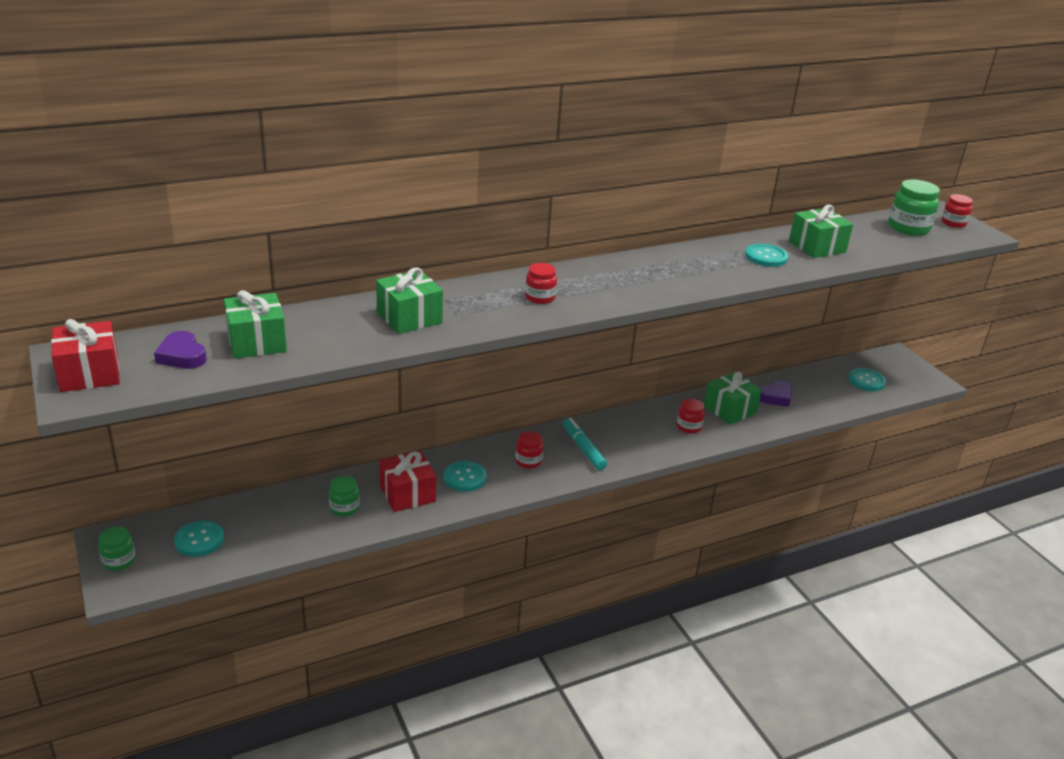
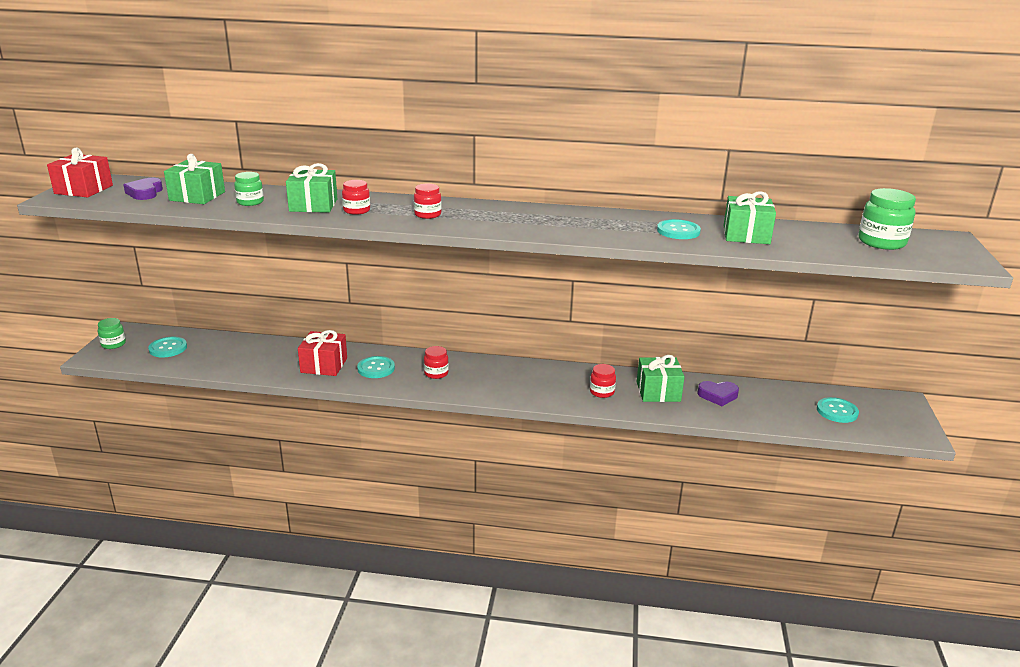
camera: 35 degrees right, 5 degrees down
(344, 508) = (273, 360): green jar -> green jar (250, 202)
(583, 448) = (490, 379): turquoise marker -> none
(953, 223) = (948, 249): red jar -> red jar (356, 210)

